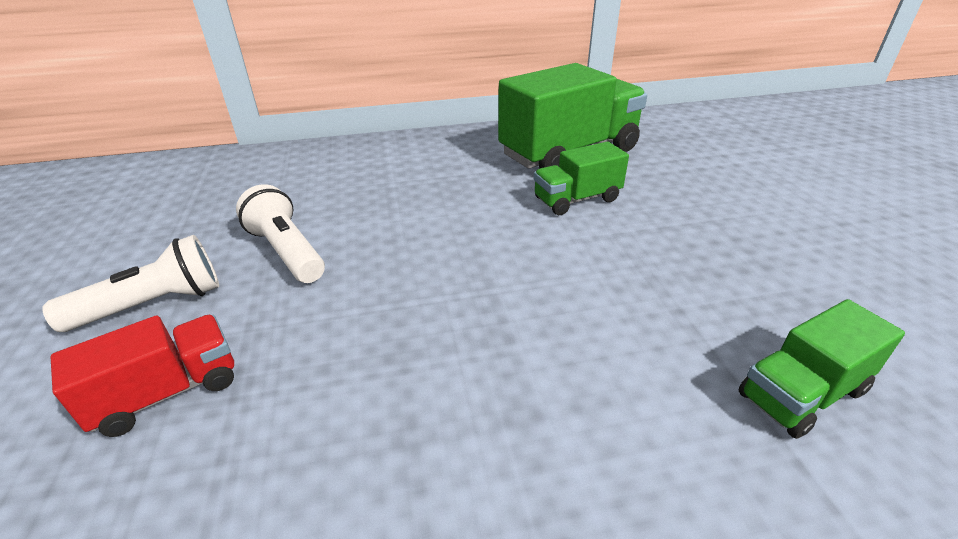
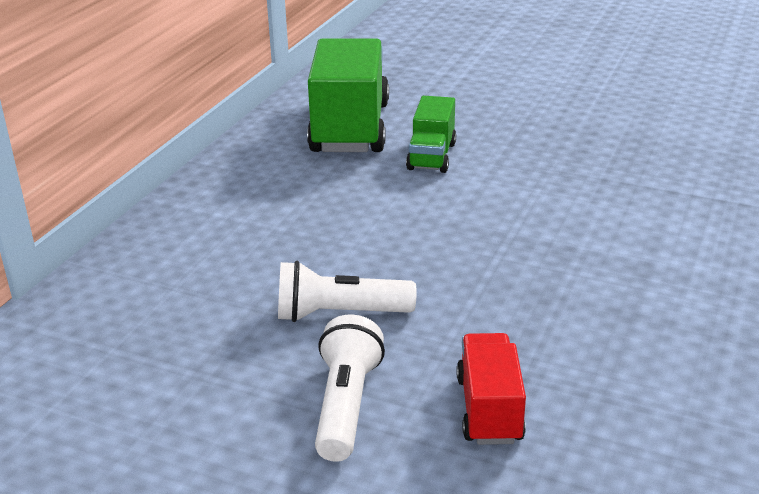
camera: 55 degrees left, 5 degrees down
(802, 393) = (702, 179): green truck -> none

